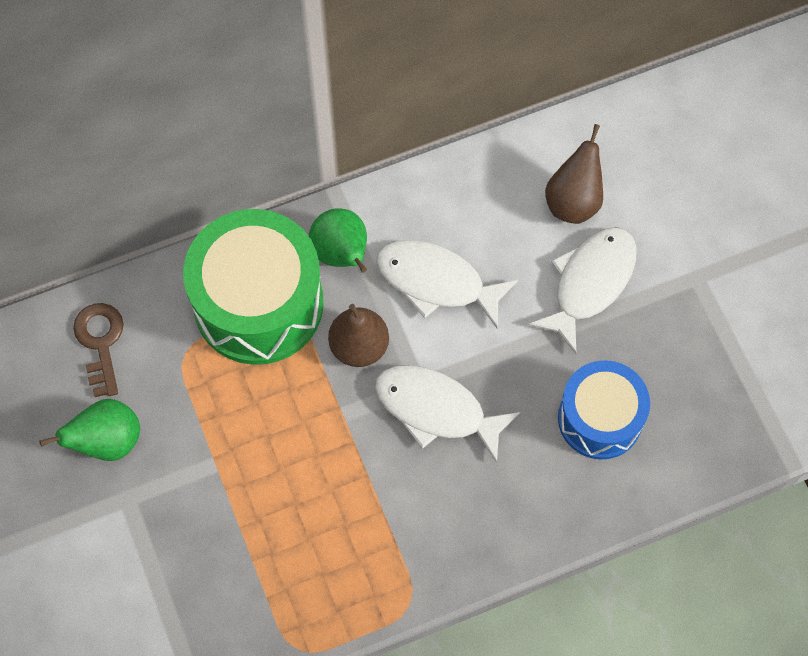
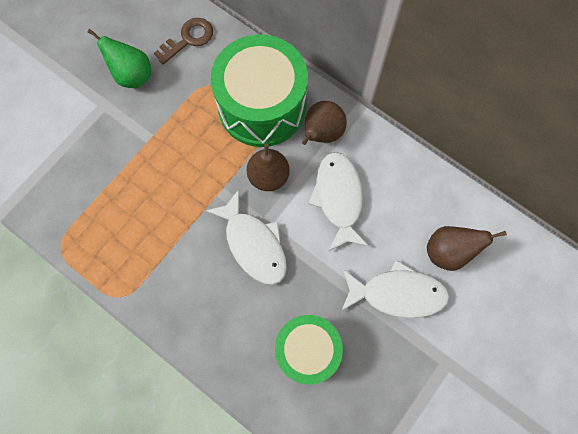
camera: 60 degrees right, 5 degrees up
(341, 254) = (322, 134): green pear -> brown pear
(436, 410) = (254, 244): white fish -> white fish turned 150 degrees clockwise
(600, 418) = (307, 351): blue drum -> green drum

